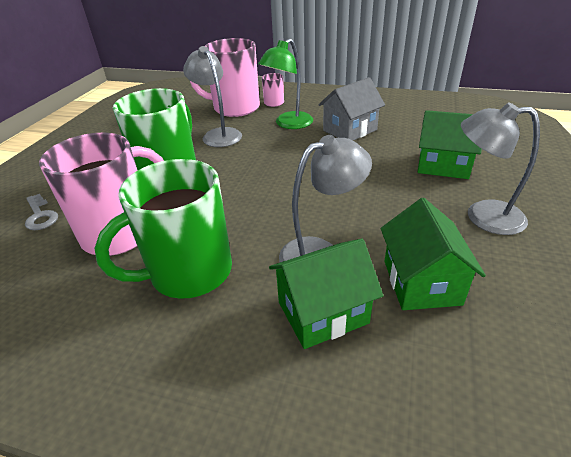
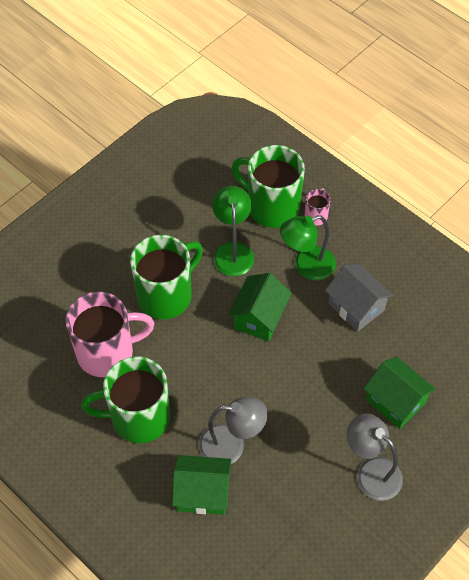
camera: 25 degrees right, 20 degrees up
(40, 216) = (55, 301): grey key -> none
(218, 134) = (233, 251): grey lamp -> green lamp
(235, 108) = (271, 207): pink mug -> green mug
(349, 130) = (356, 307): grey house -> grey house turned 60 degrees clockwise
(421, 282) = (278, 503): green house -> green house (259, 318)

